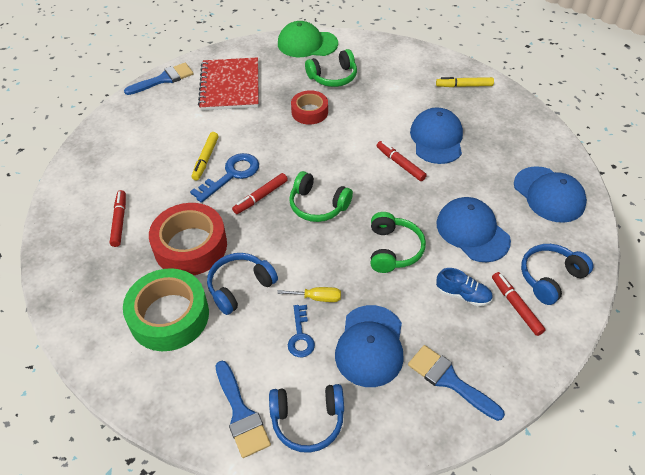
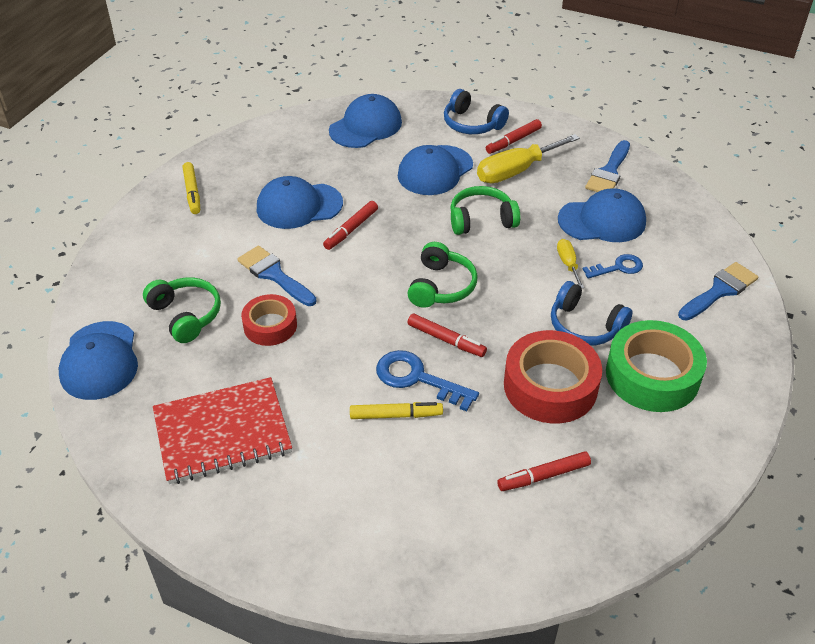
camera: 105 degrees left, 5 degrees down
(164, 79) = (215, 534): blue brush -> blue brush (274, 275)
(307, 44) = (99, 361): green cap -> blue cap
(307, 420) = (697, 247): blue headphones -> none
(463, 295) = (516, 171): blue shoe -> yellow screwdriver

